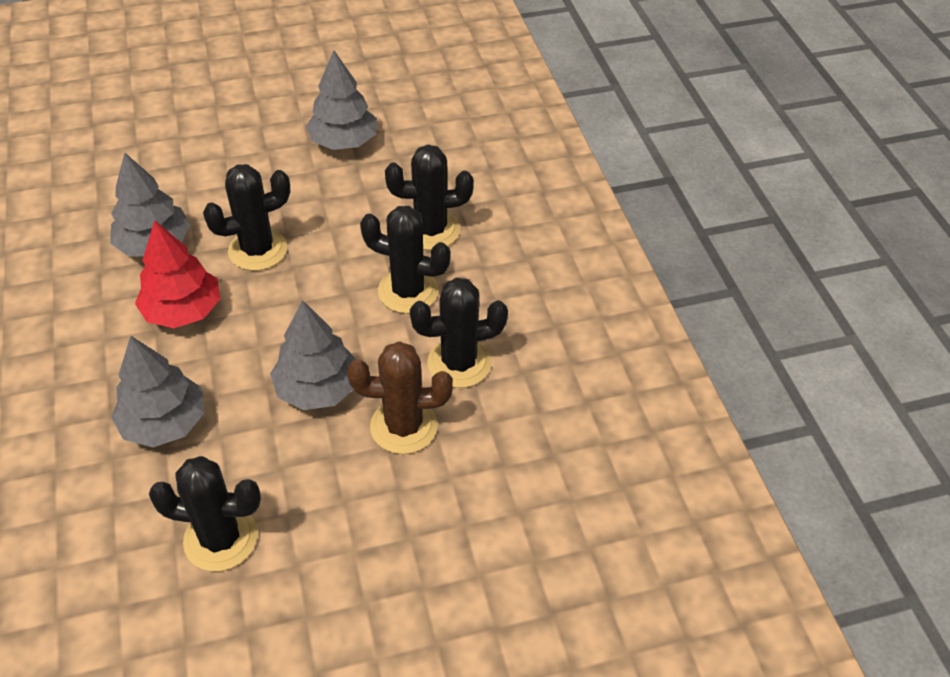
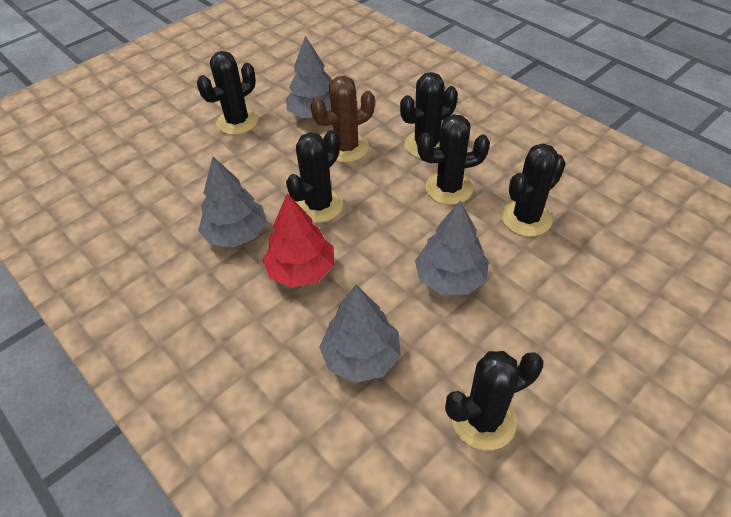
camera: 25 degrees left, 0 degrees up
(256, 118) = (237, 122): none -> black cactus
(404, 426) = (532, 275): brown cactus -> brown cactus (346, 148)

